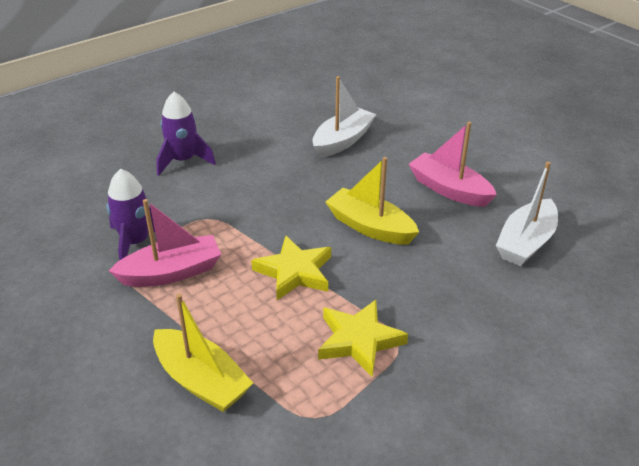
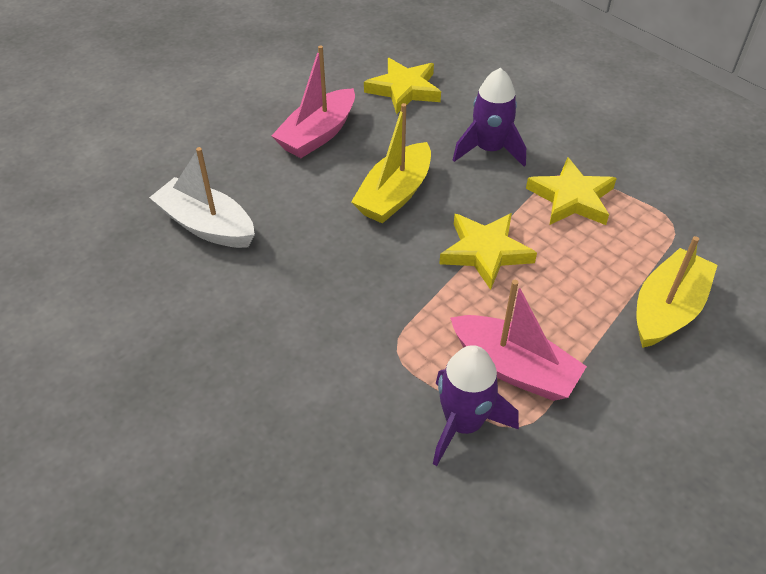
camera: 95 degrees left, 10 degrees up
(172, 272) = (514, 368): pink boat -> pink boat turned 150 degrees clockwise
(183, 161) = (252, 407): purple rocket -> purple rocket (489, 150)
(525, 242) = (404, 89): white boat -> yellow star

